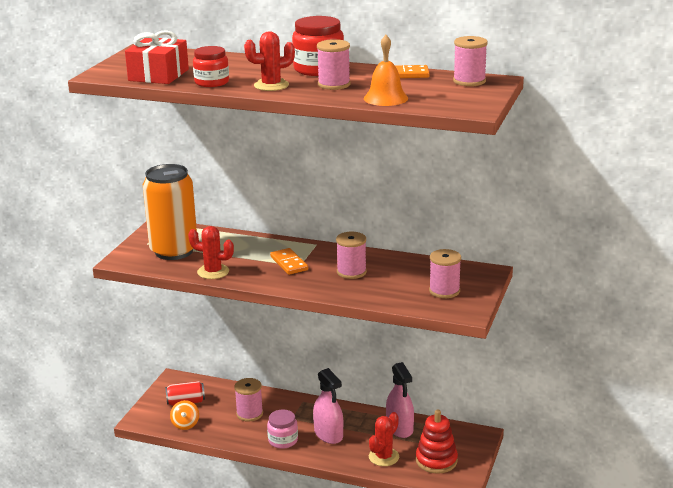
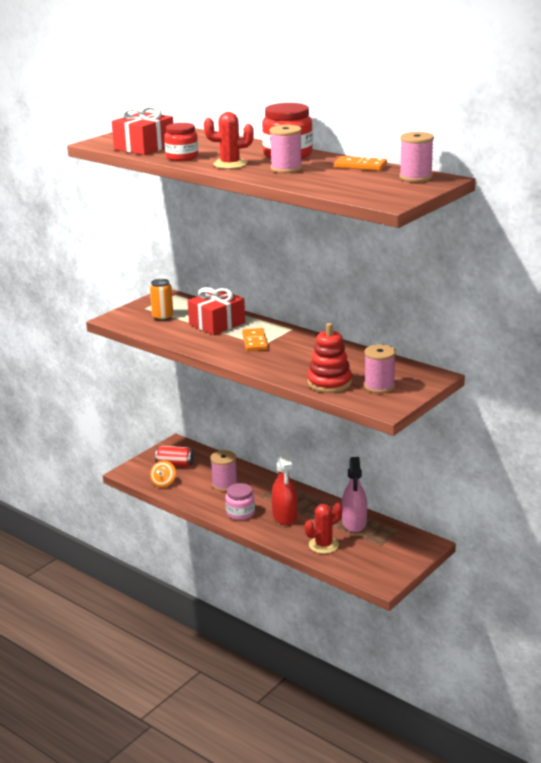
camera: 20 degrees right, 0 degrees up
(174, 251) = (162, 317): orange can -> orange can, size x0.47
(213, 272) = (183, 339): red cactus -> none
(236, 249) = (217, 323): none -> red gift
(328, 434) = (284, 516): pink spray bottle -> red spray bottle
(351, 272) = (305, 357): pink spool -> none
(385, 98) = (319, 184): orange bell -> none
(436, 460) = (371, 558): red stacking toy -> red stacking toy (329, 383)

